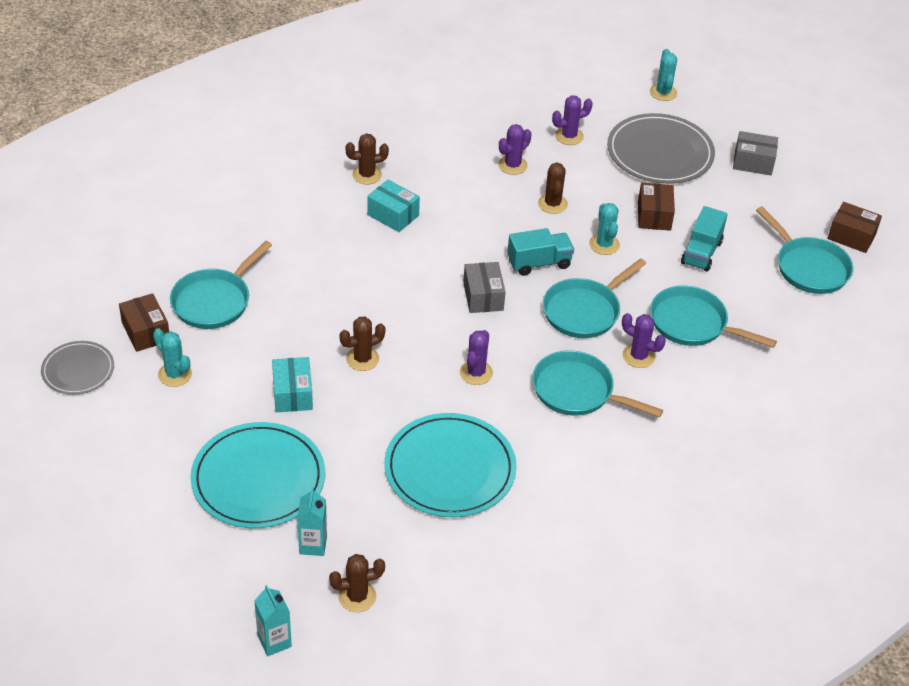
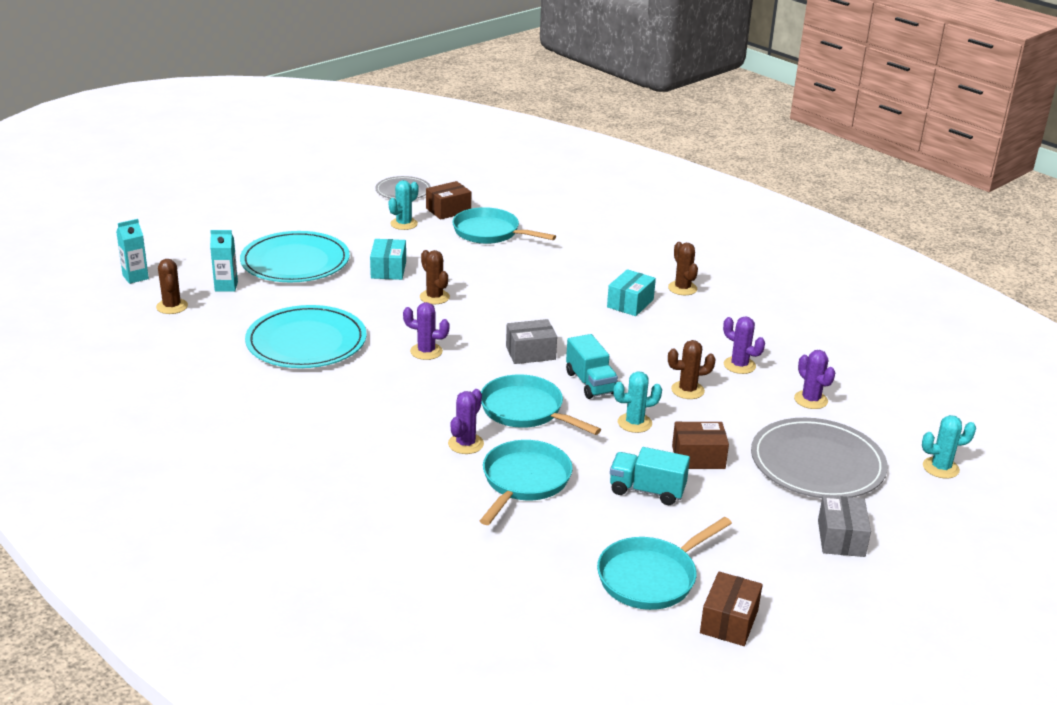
camera: 85 degrees right, 15 degrees down
(292, 394) = (388, 270): turquoise box -> turquoise box turned 75 degrees counterclockwise
(578, 391) = (409, 407): turquoise pan -> none

